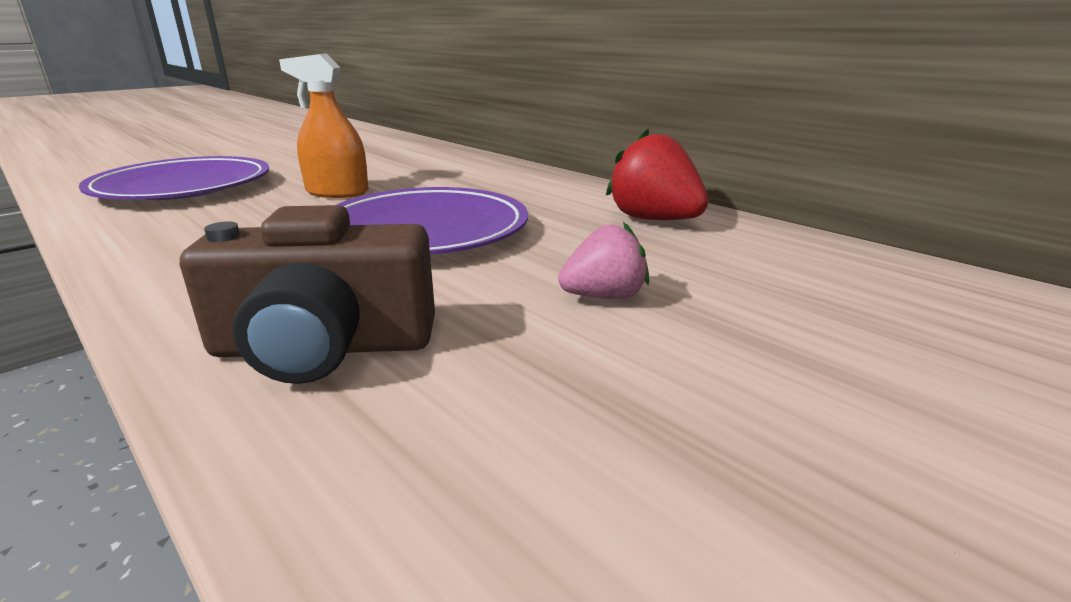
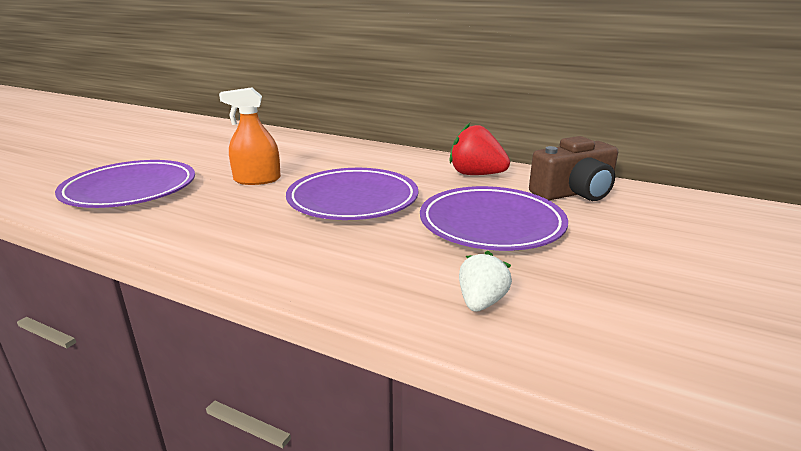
camera: 20 degrees left, 0 degrees up
(323, 347) = (381, 274): brown camera -> brown camera (574, 193)
(429, 443) = (481, 302): none -> white strawberry
(604, 297) = (491, 224): pink strawberry -> purple plate

